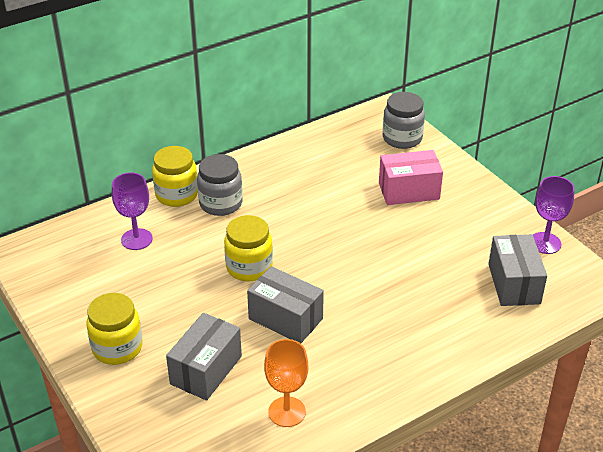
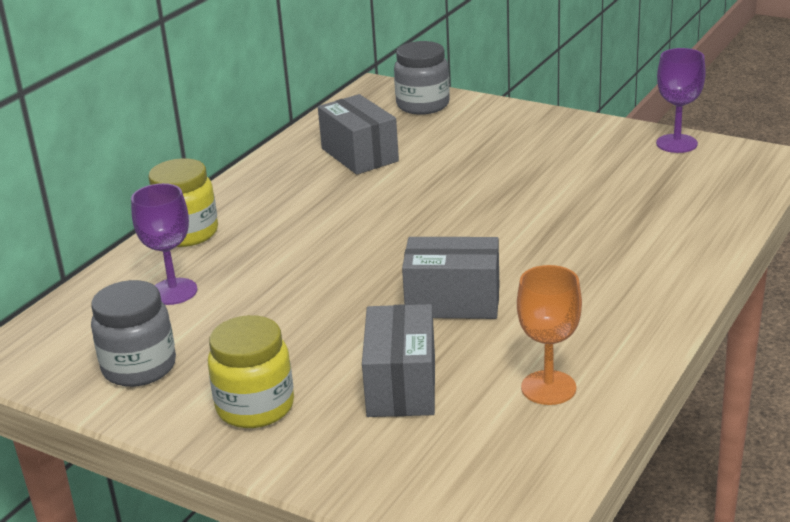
camera: 25 degrees left, 10 degrees down
(221, 203) = (256, 224): grey jar -> grey jar (139, 367)
(249, 267) = (355, 270): yellow jar -> none
(409, 191) = (479, 146): pink box -> none
(514, 284) = (682, 186): grey box -> grey box (359, 155)

